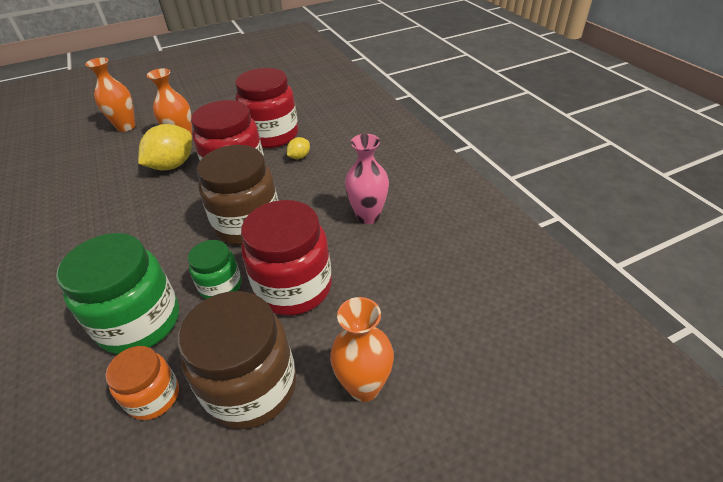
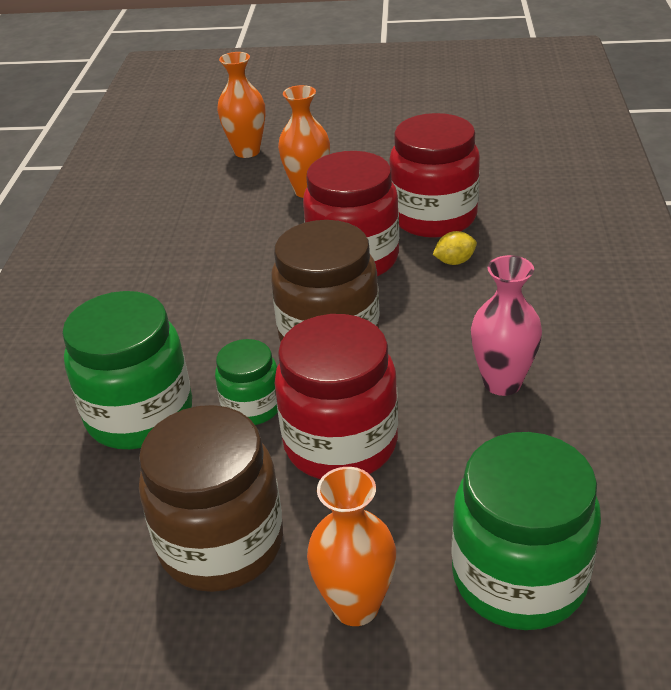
camera: 30 degrees right, 5 degrees down
(154, 396) = (113, 507): orange jar -> none
(172, 165) = (277, 223): yellow lemon -> none
(446, 324) = (519, 577): none -> green jar

